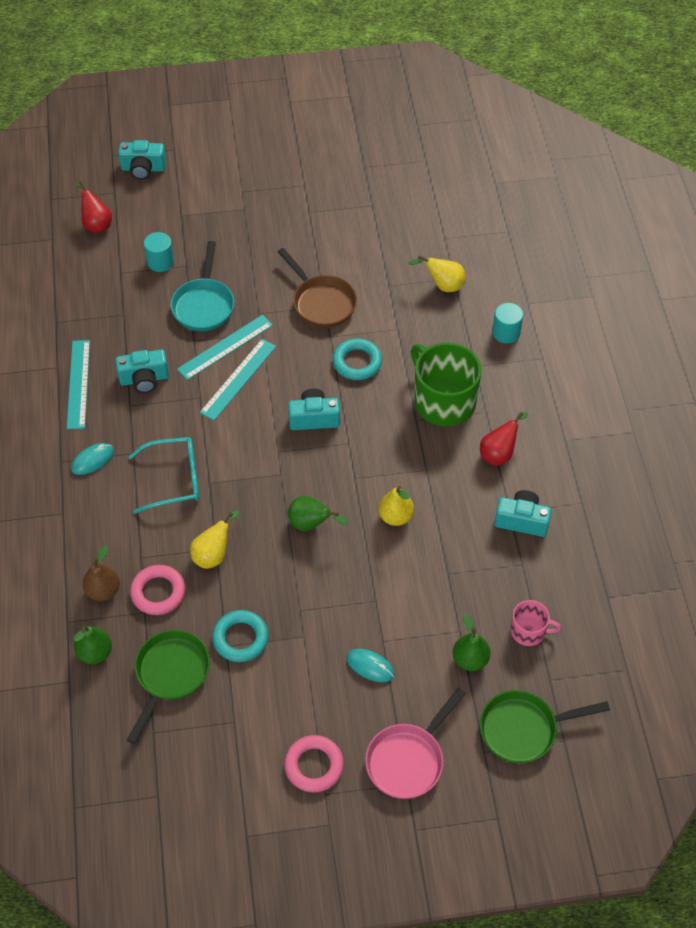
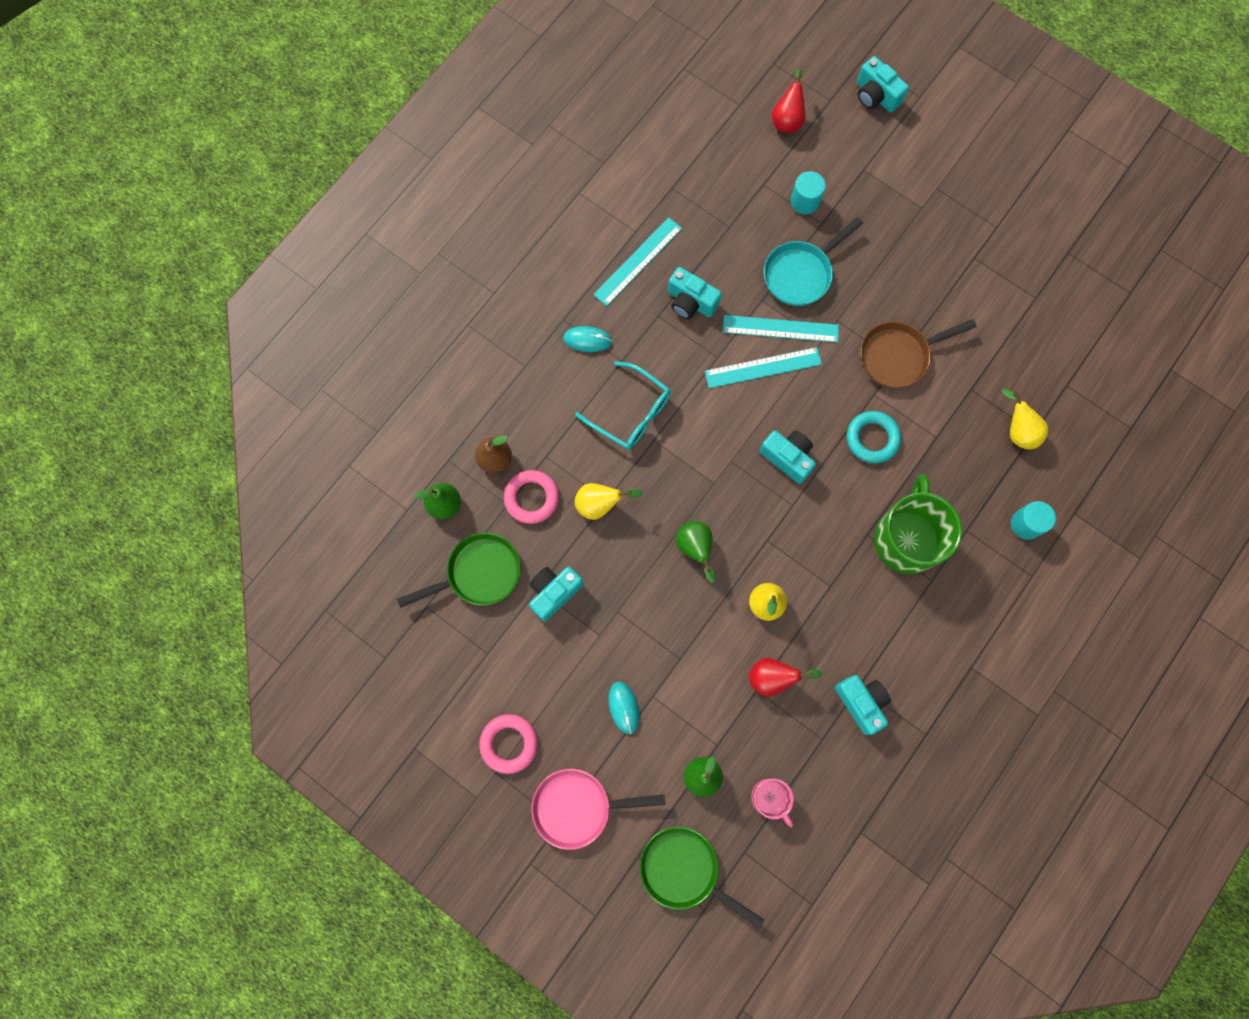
camera: 45 degrees right, 20 degrees up
(240, 638) = (554, 592): turquoise ring -> turquoise camera
(321, 302) = (898, 356): brown pan -> brown pan turned 60 degrees clockwise
(499, 453) = (904, 628): red pear -> red pear (772, 678)

